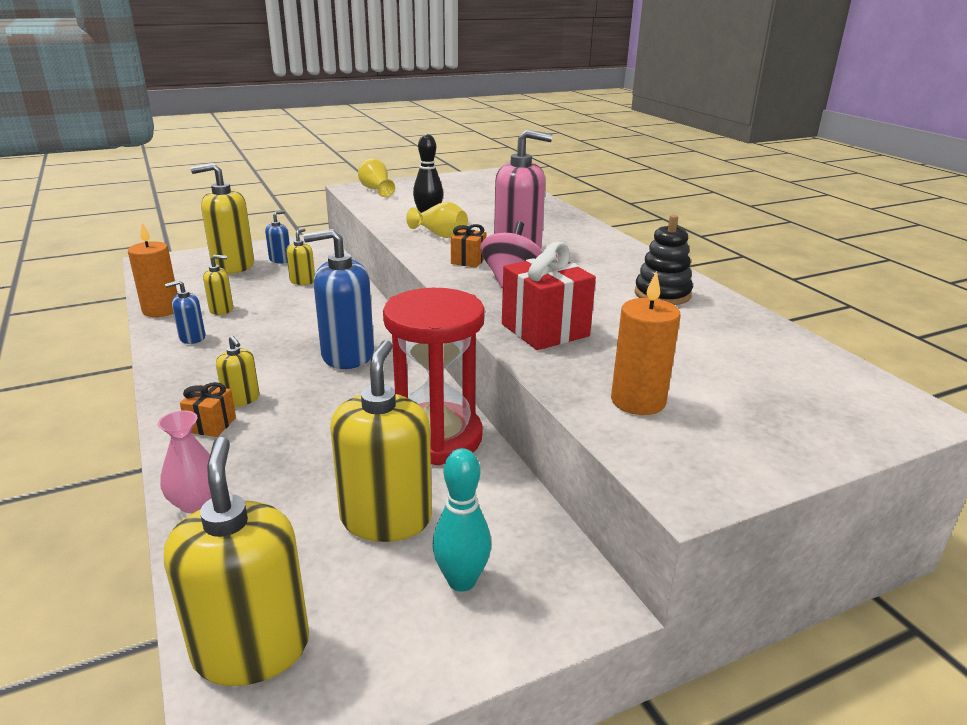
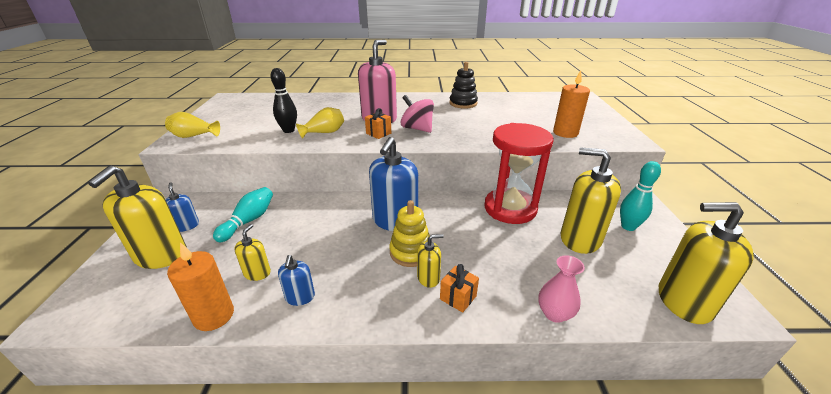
camera: 65 degrees left, 5 degrees up
(286, 378) = (410, 252): none -> yellow stacking toy
(302, 281) = (249, 221): yellow soap dispenser -> turquoise bowling pin
(545, 330) = (487, 134): red gift -> none

